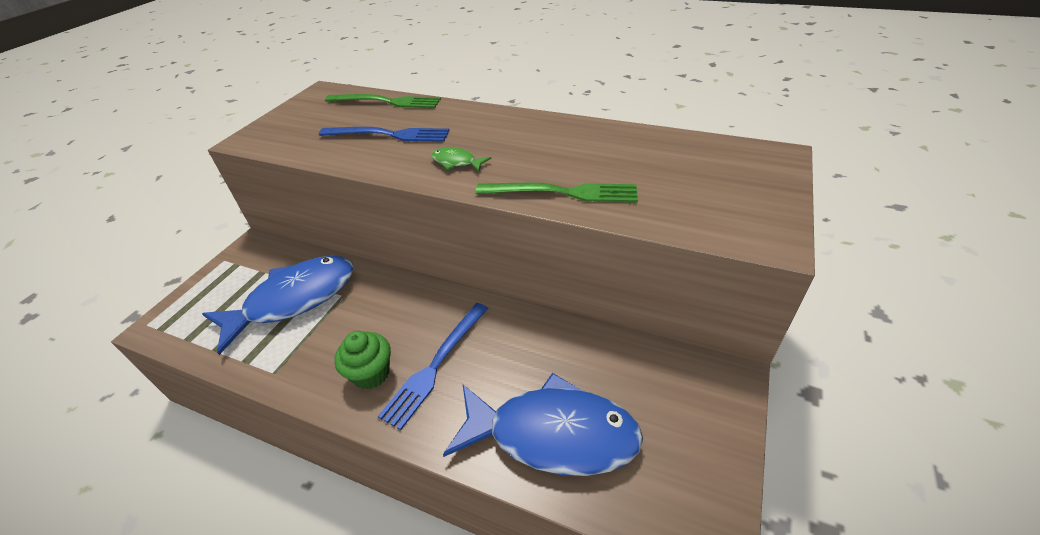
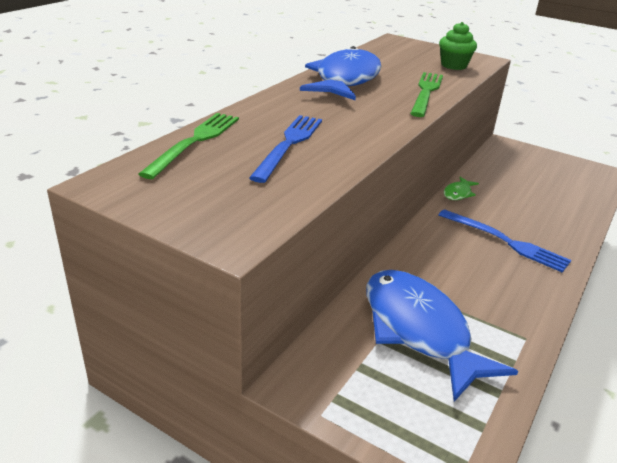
camera: 85 degrees left, 10 degrees down
(371, 373) = (518, 275): green cupcake -> green cupcake (454, 65)
(456, 162) = (365, 119): green fish -> green fish (458, 193)
(552, 434) = (557, 203): blue fish -> blue fish (345, 80)

